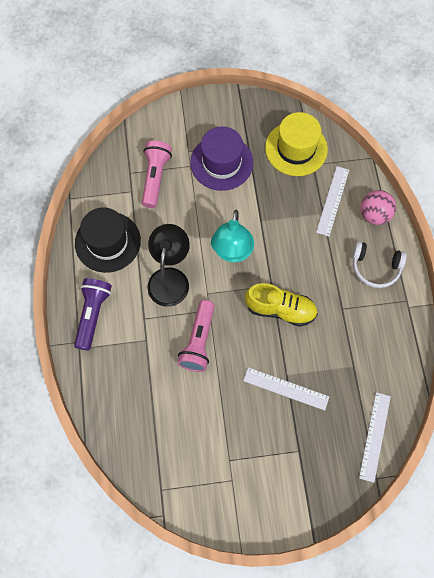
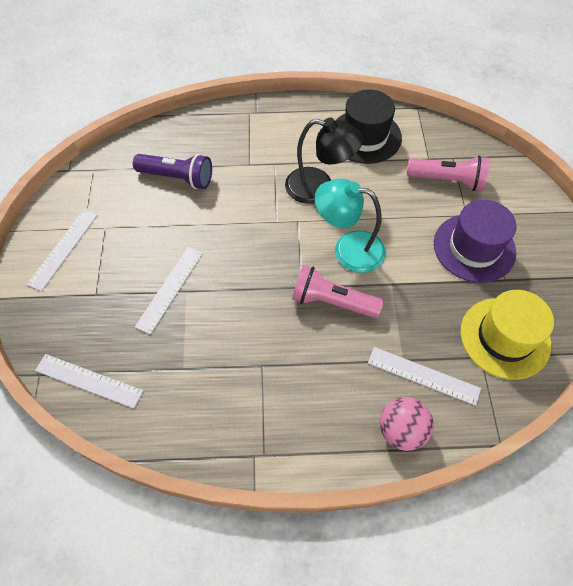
camera: 95 degrees right, 10 degrees down
(93, 314) = (283, 123): purple flashlight -> purple flashlight (177, 178)
(198, 341) = (241, 209): pink flashlight -> pink flashlight (332, 301)
(256, 493) = (63, 248): none -> white ruler
(280, 309) = (269, 293): yellow shoe -> none
(375, 267) = (317, 418): white headphones -> none

